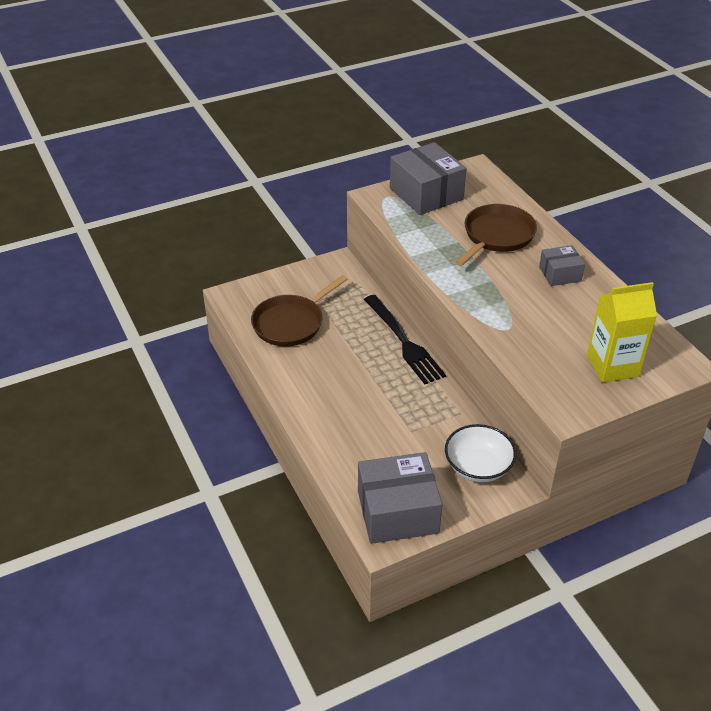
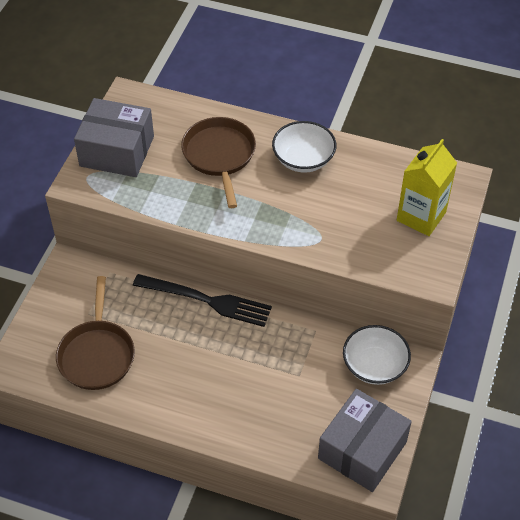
camera: 45 degrees left, 10 degrees up
(560, 274) = (303, 159): grey box -> white bowl

